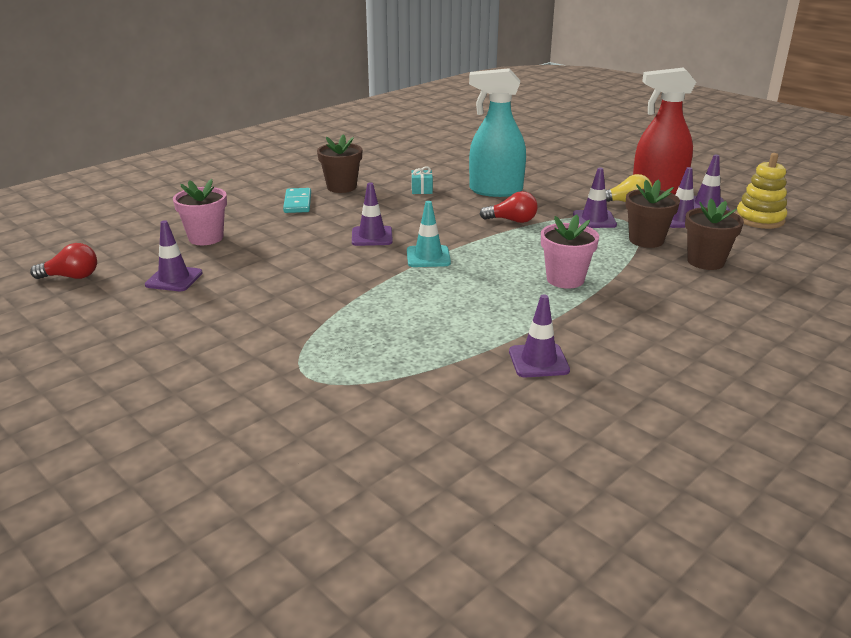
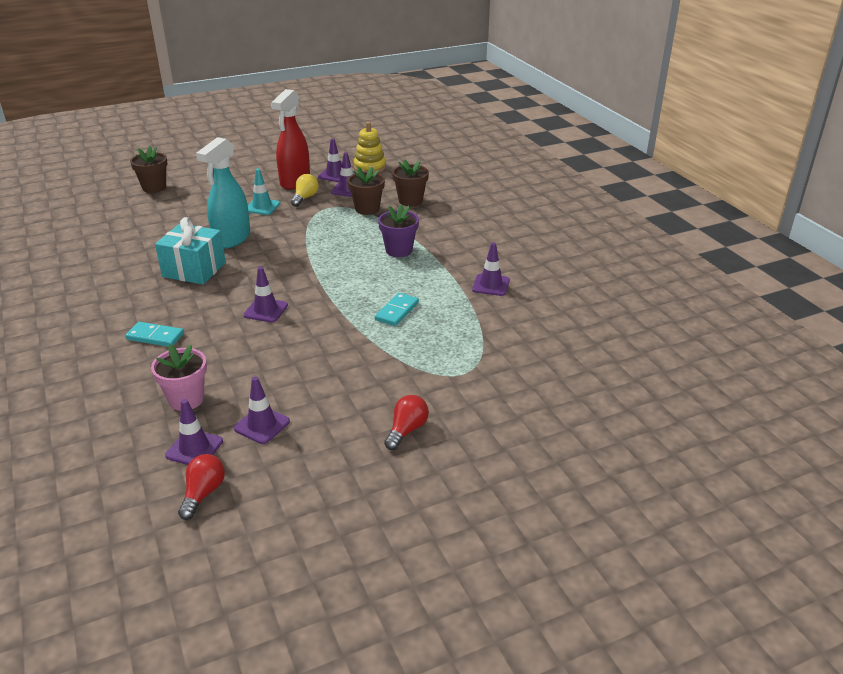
camera: 70 degrees left, 5 degrees up
(341, 187) = (143, 307): brown flower pot -> brown flower pot (154, 187)
(420, 306) = (397, 311): none -> turquoise domino
(421, 190) = (194, 270): turquoise gift -> turquoise gift, size x2.37
(428, 257) = (324, 293): turquoise traffic cone -> turquoise traffic cone (262, 207)
(512, 220) = (293, 246): red light bulb -> red light bulb (406, 430)
(565, 279) = (399, 250): pink flower pot -> purple flower pot
(594, 219) = (321, 216): purple traffic cone -> purple traffic cone (194, 448)

